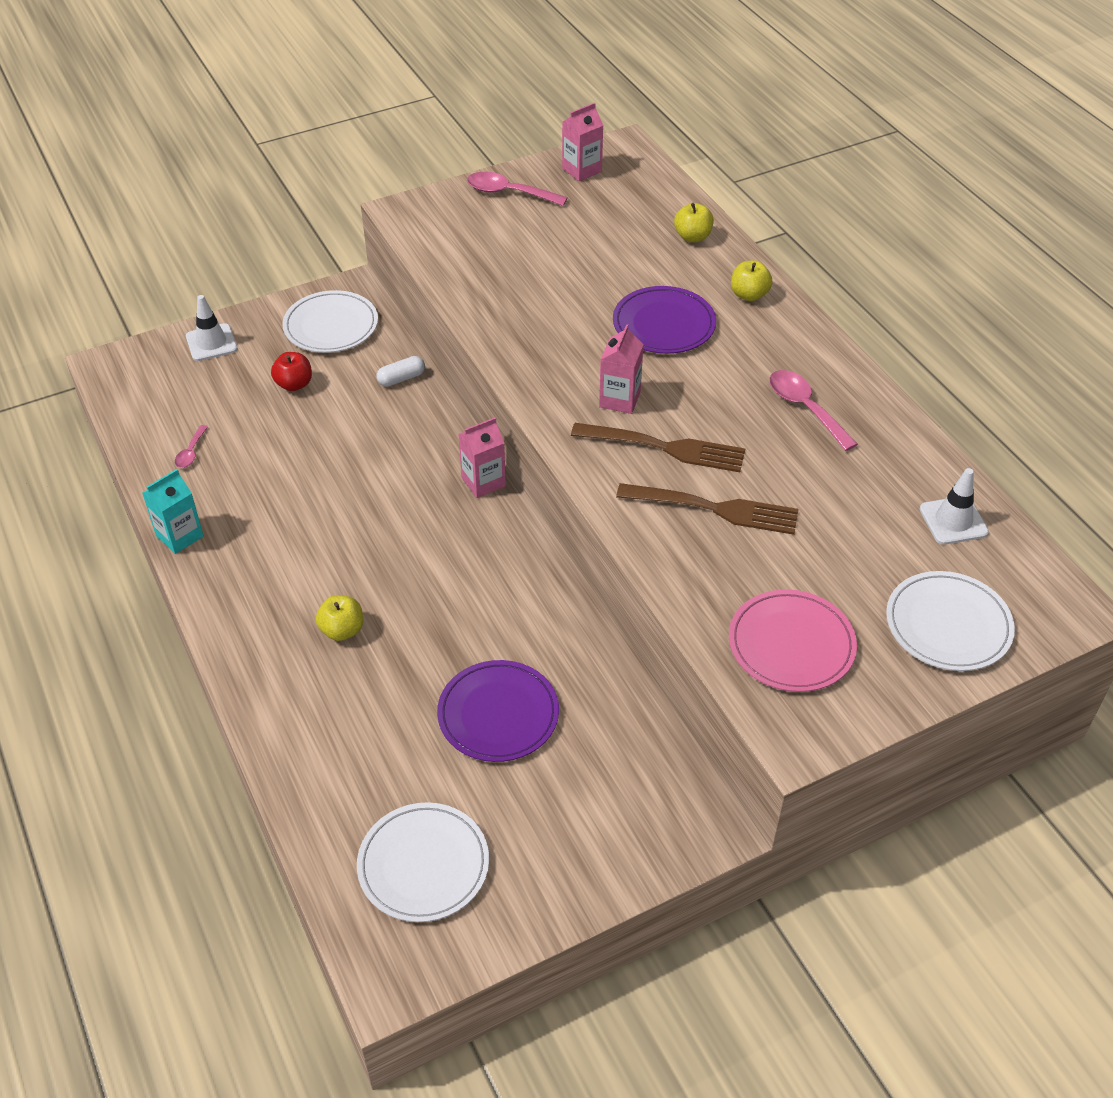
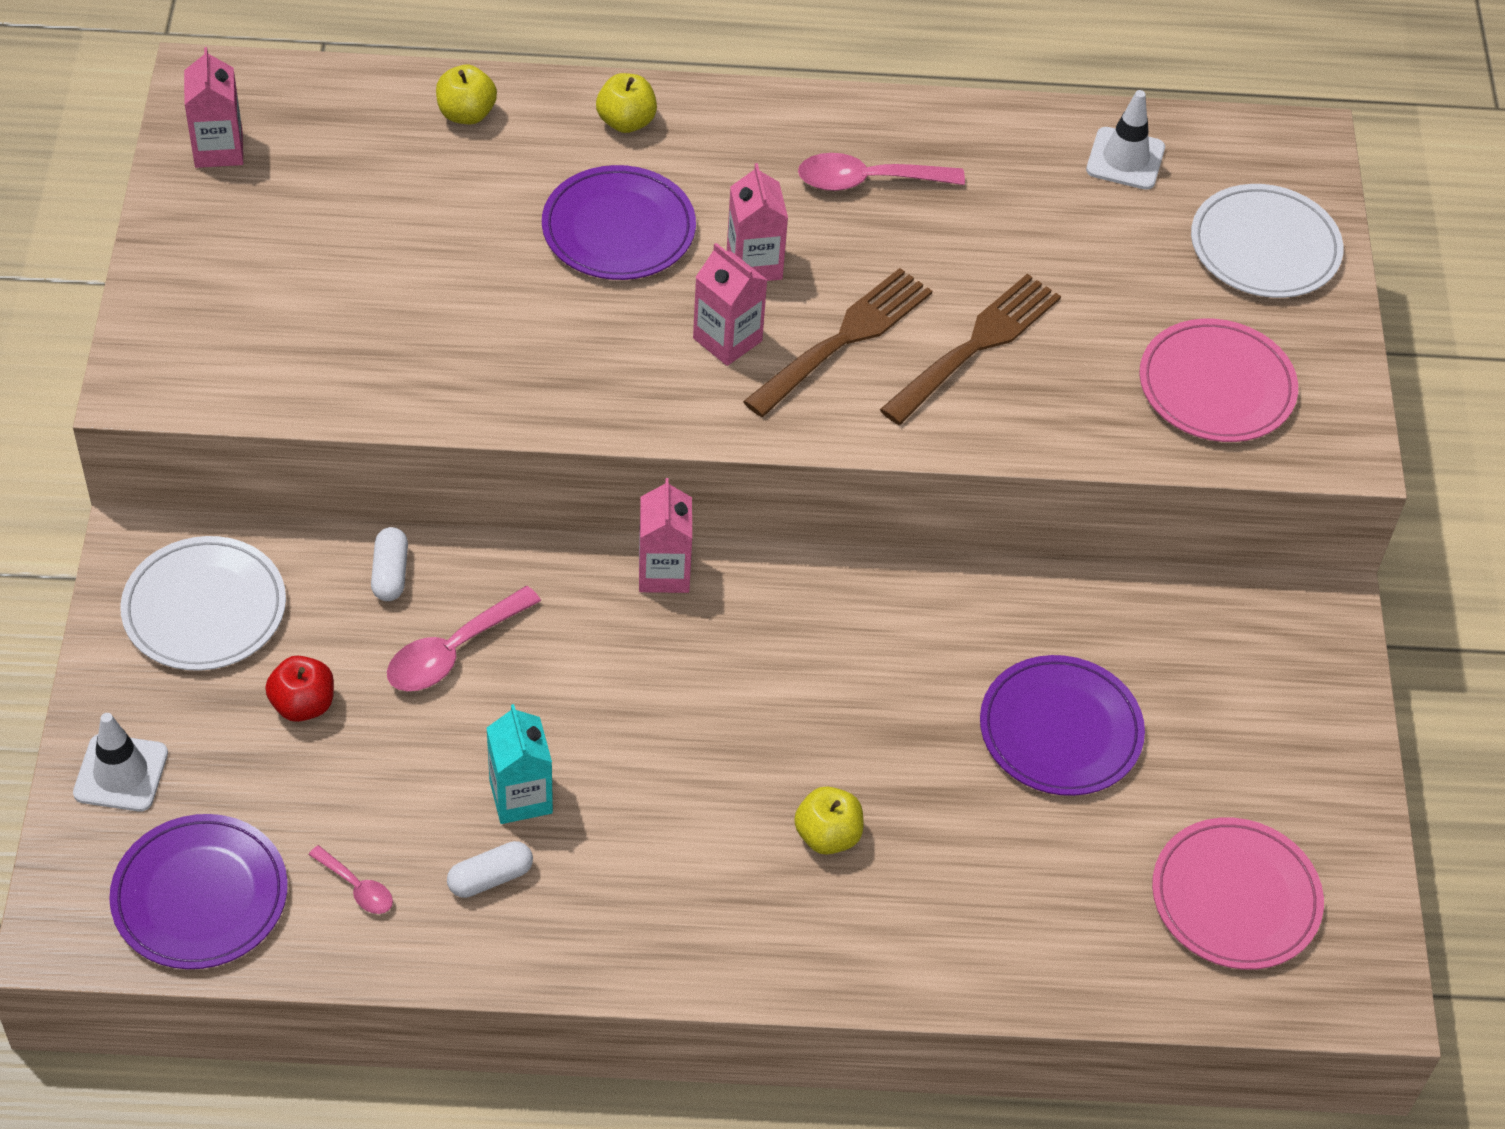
camera: 65 degrees left, 5 degrees up
(154, 400) = (200, 896): none -> purple plate
(180, 536) = (525, 961): turquoise carton -> turquoise carton (521, 797)
(226, 499) = (490, 878): none -> white capsule
(423, 865) = (1235, 898): white plate -> pink plate
(509, 193) = (201, 250): pink spoon -> pink spoon (453, 651)
(689, 387) = (754, 264): none -> pink carton

